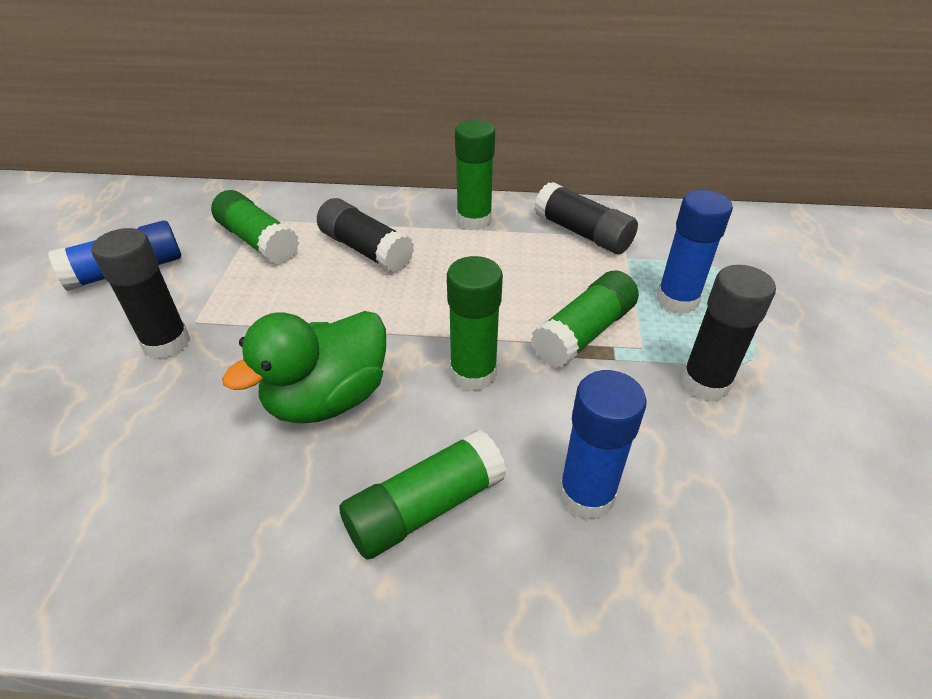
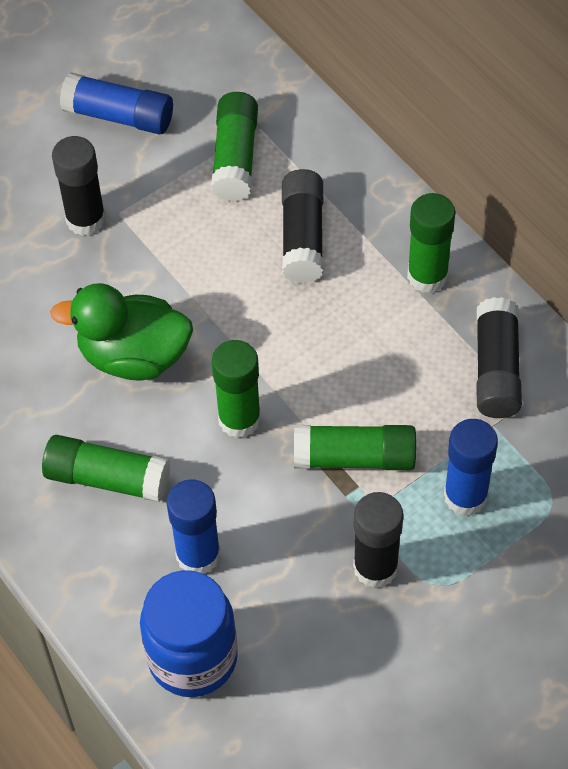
camera: 50 degrees right, 15 degrees up
(713, 586) = (192, 658): none -> blue jar

